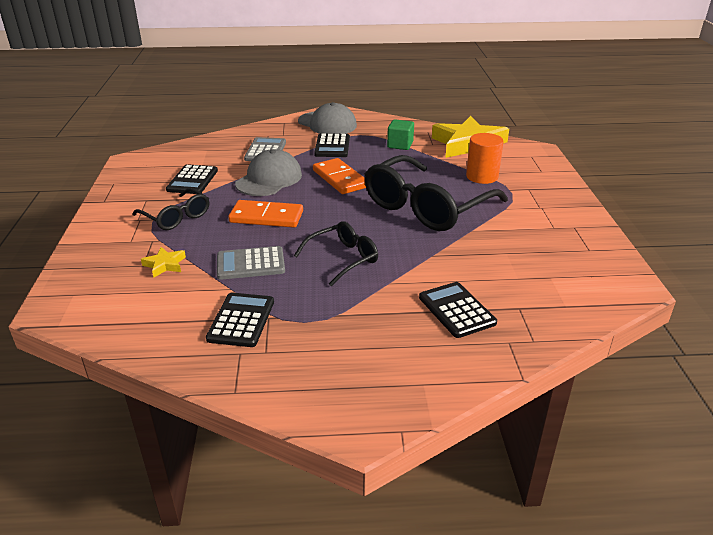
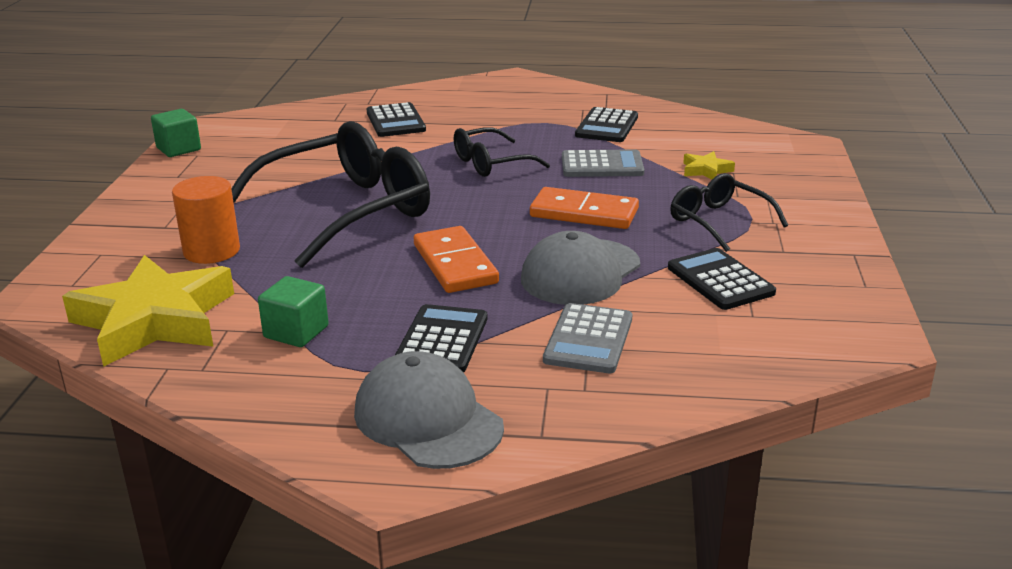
camera: 170 degrees left, 5 degrees down
(192, 180) = (720, 280): black calculator -> black calculator turned 45 degrees counterclockwise
(612, 255) = (178, 149): none -> green cube

